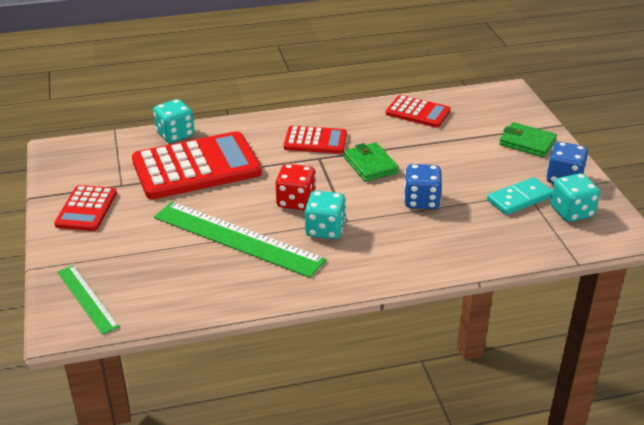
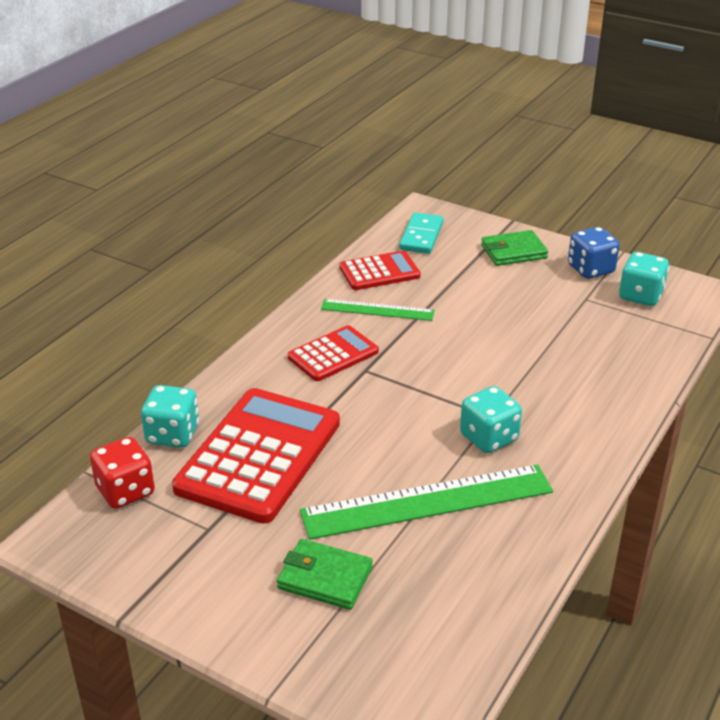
camera: 45 degrees left, 0 degrees up
(86, 209) = (216, 583): red calculator -> none
(87, 298) = (391, 675): green ruler -> green ruler (377, 310)
(296, 201) = (418, 427): red dice -> red dice (125, 491)
(370, 165) = (423, 349): green wallet -> green wallet (325, 578)
(421, 201) = (521, 357): blue dice -> none
(519, 198) = (588, 307): turquoise domino -> turquoise domino (421, 236)

